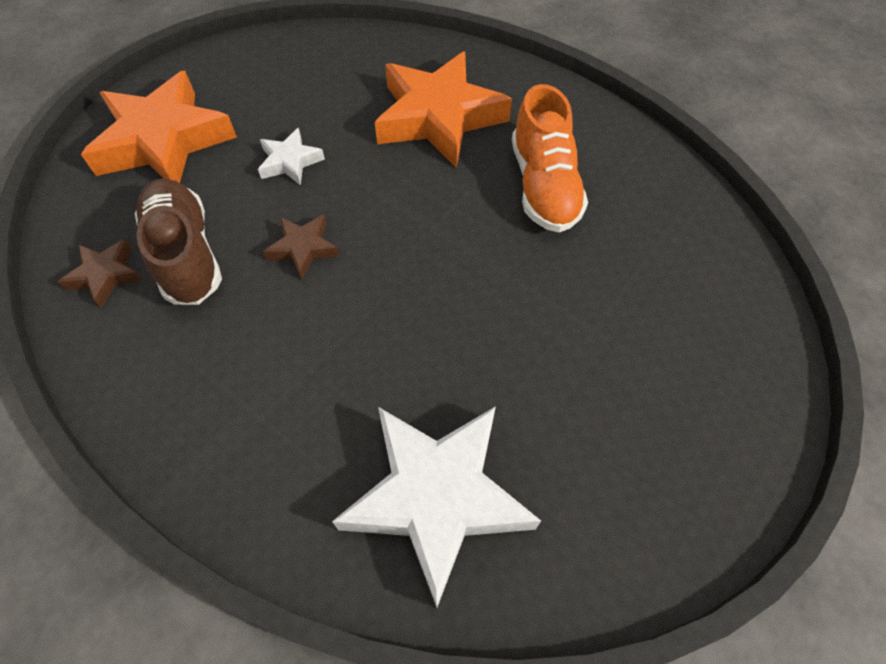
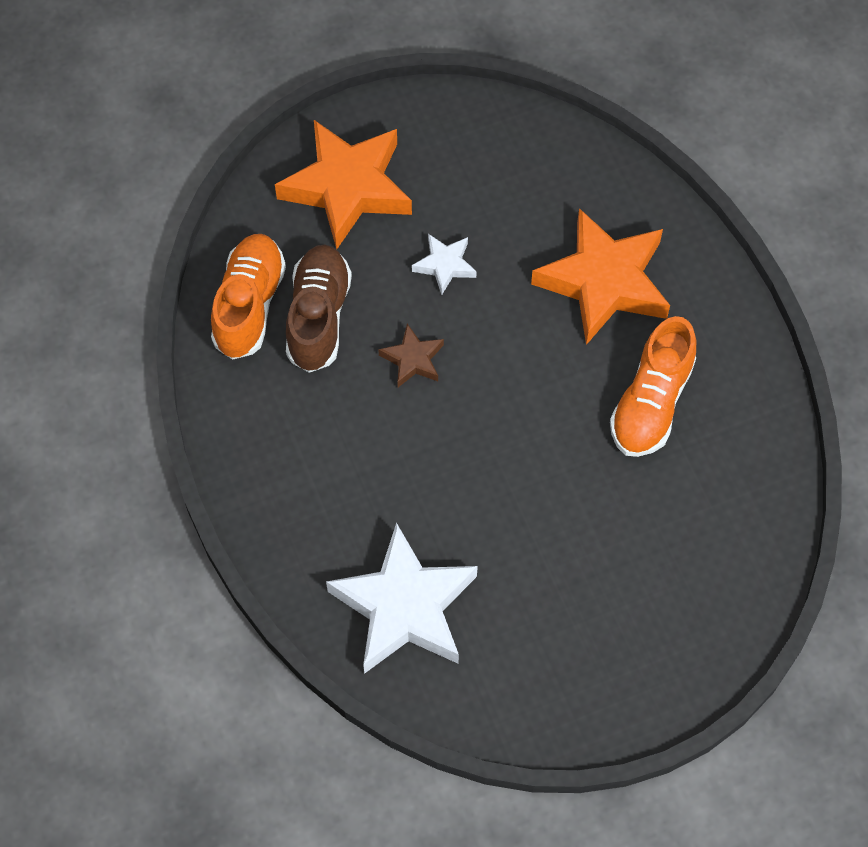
camera: 30 degrees right, 5 degrees up
(105, 275) = (249, 305): brown star -> orange shoe

